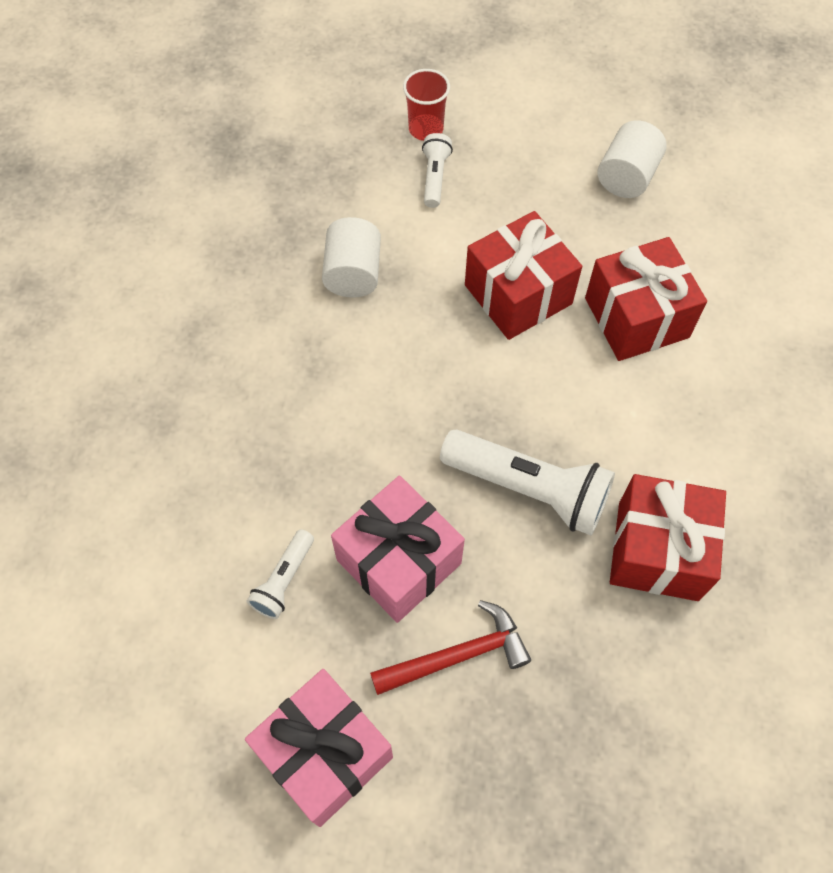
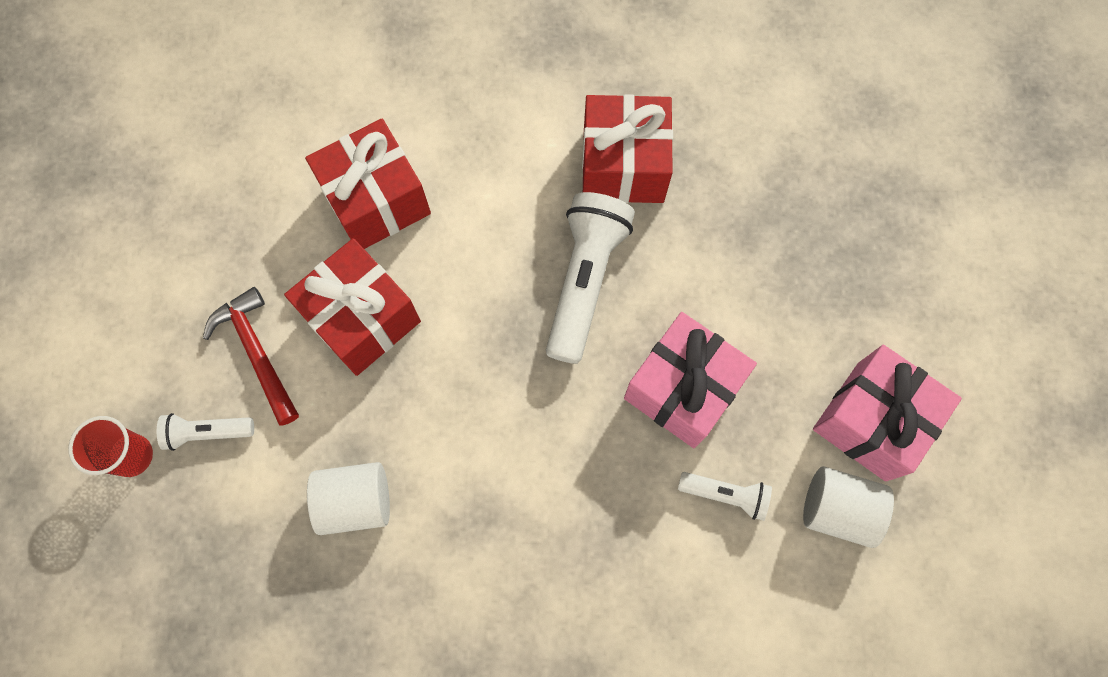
camera: 100 degrees left, 10 degrees up
(458, 655) = (757, 322): red hammer -> red hammer (257, 352)
(626, 177) = (191, 223): white cylinder -> white cylinder (837, 509)

